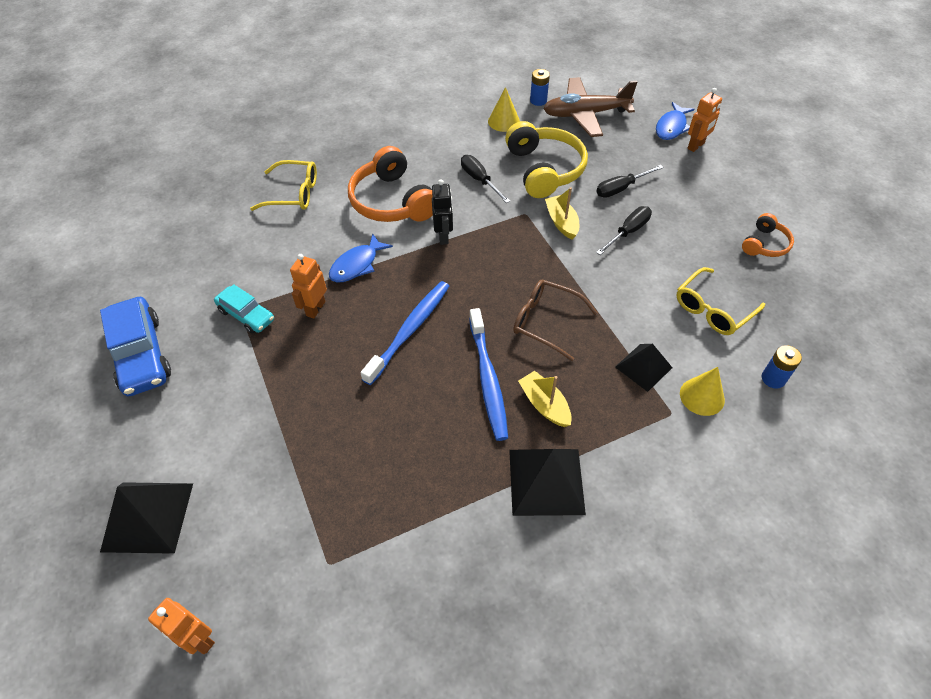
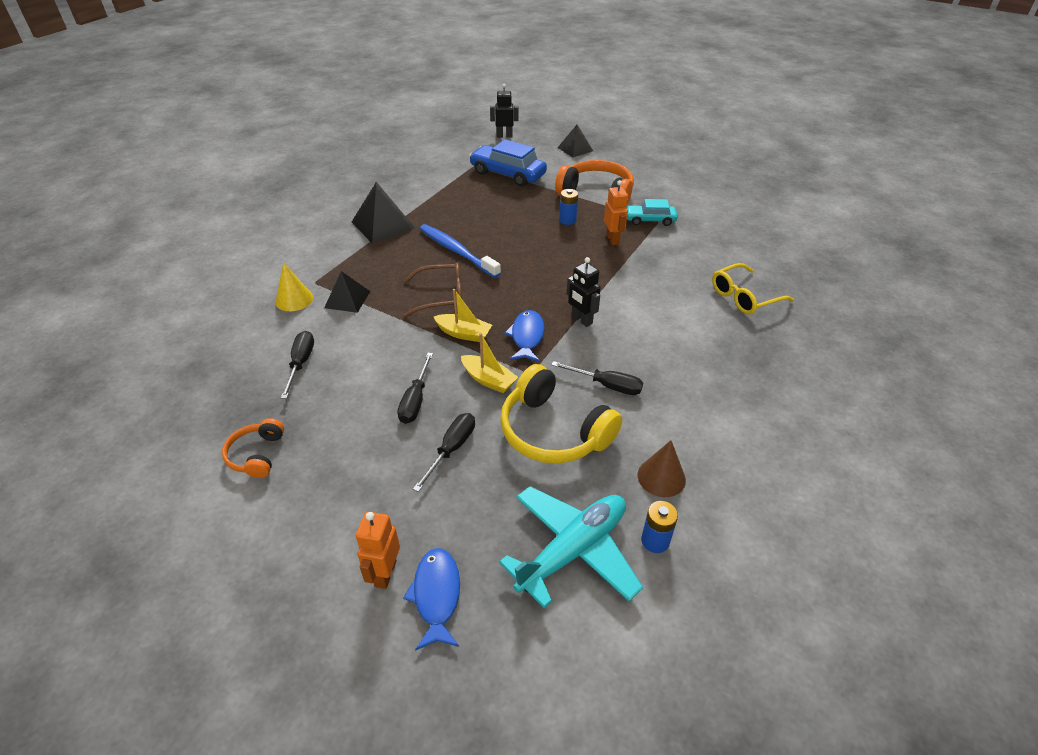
camera: 145 degrees right, 10 degrees down
(141, 354) = (676, 185): blue car -> blue car (508, 174)
(147, 517) = (575, 149): black pyramid -> black pyramid, size x0.64
(198, 639) = (504, 136): orange robot -> black robot
(357, 265) = (621, 273): blue fish -> blue fish (527, 337)
(392, 201) = (659, 328): orange headphones -> orange headphones (596, 194)
(410, 330) = (535, 254): blue toothbrush -> none
(503, 121) = (661, 477): yellow cone -> brown cone
(544, 404) = (408, 254): yellow boat -> yellow boat (464, 333)
(585, 114) = (573, 550): brown plane -> turquoise plane
(713, 309) = (301, 363): yellow glasses -> black screwdriver
(773, 378) = (236, 332): blue battery -> blue battery (567, 220)

